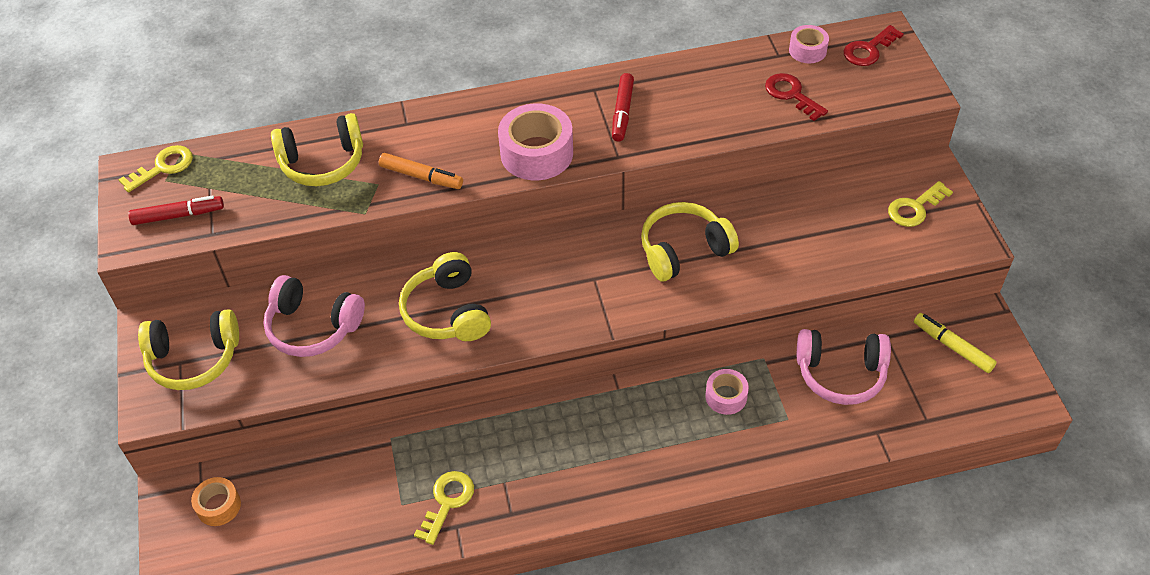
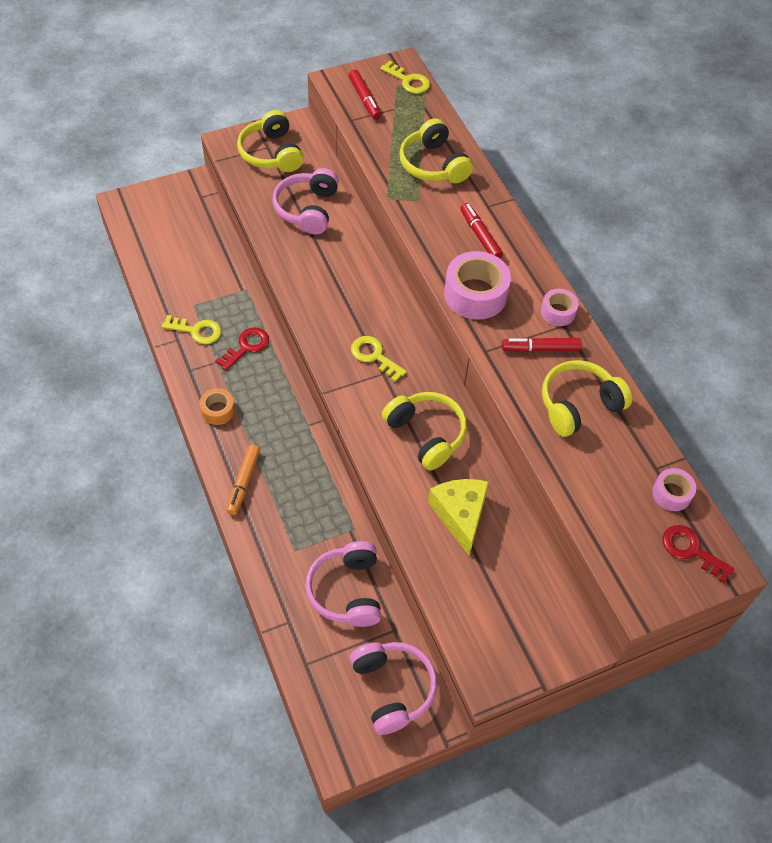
camera: 75 degrees right, 5 degrees up
(218, 506) = (184, 209): orange tape -> orange tape (218, 410)
(421, 176) = (432, 225): orange marker -> orange marker (243, 482)
(448, 311) = (333, 284): yellow headphones -> yellow headphones (579, 405)
(450, 137) = (480, 236): none -> red marker
(726, 396) = (311, 502): pink tape -> pink tape (558, 312)
(788, 235) = (460, 515): none -> yellow cheese
(791, 94) = (602, 481): red key -> red key (246, 347)
(915, 208) = (520, 626): yellow key -> yellow key (374, 356)
(952, 347) = (392, 689): yellow marker -> pink headphones

